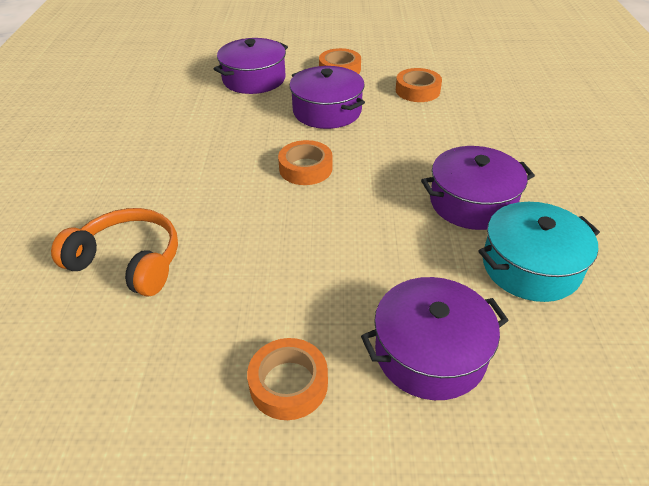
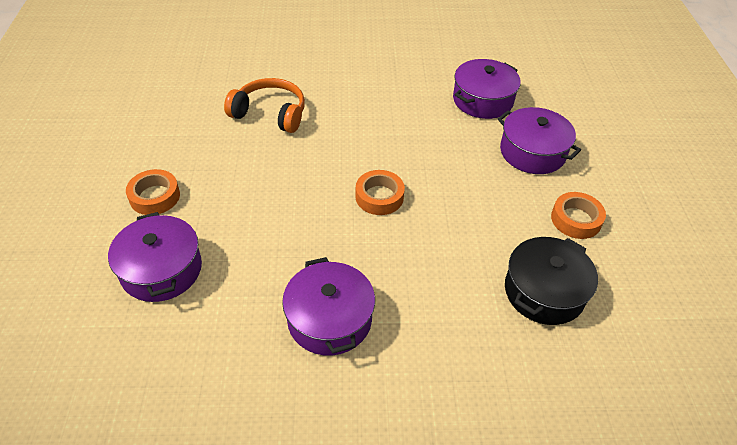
camera: 85 degrees right, 5 degrees up
(128, 262) = (270, 114): orange headphones -> orange headphones turned 90 degrees counterclockwise
(327, 111) = (480, 210): purple pot -> purple pot (483, 100)
(417, 90) = (544, 292): orange tape -> black pot
(530, 266) = (238, 352): turquoise pot -> none

